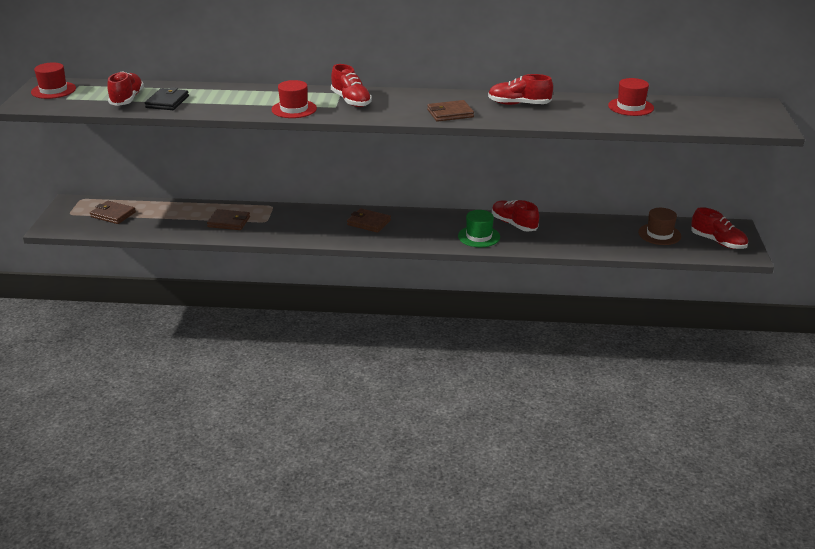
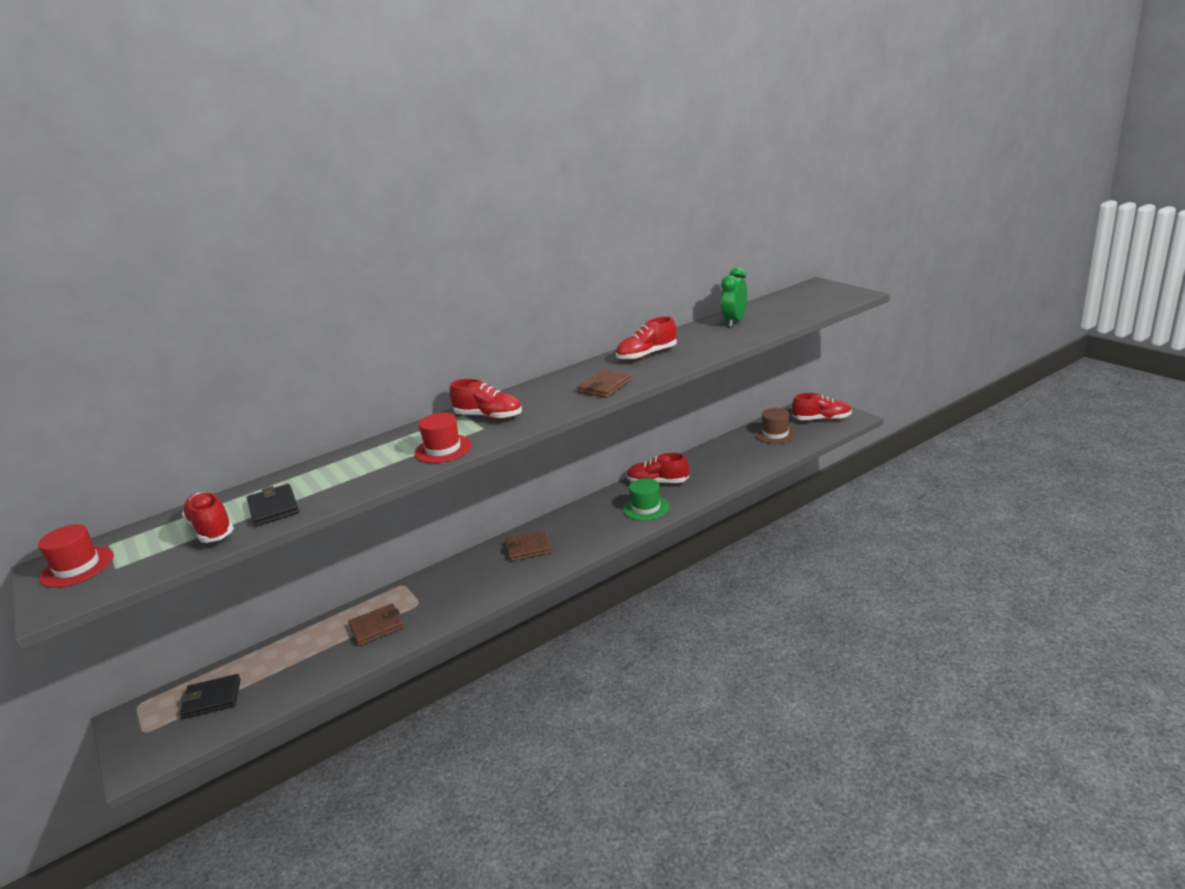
camera: 35 degrees left, 5 degrees down
(113, 214) = (212, 699): brown wallet -> black wallet
(630, 107) = (735, 321): red hat -> green clock

